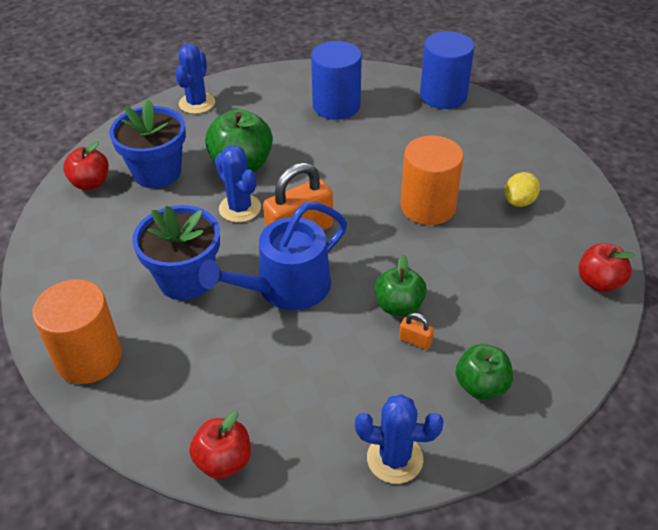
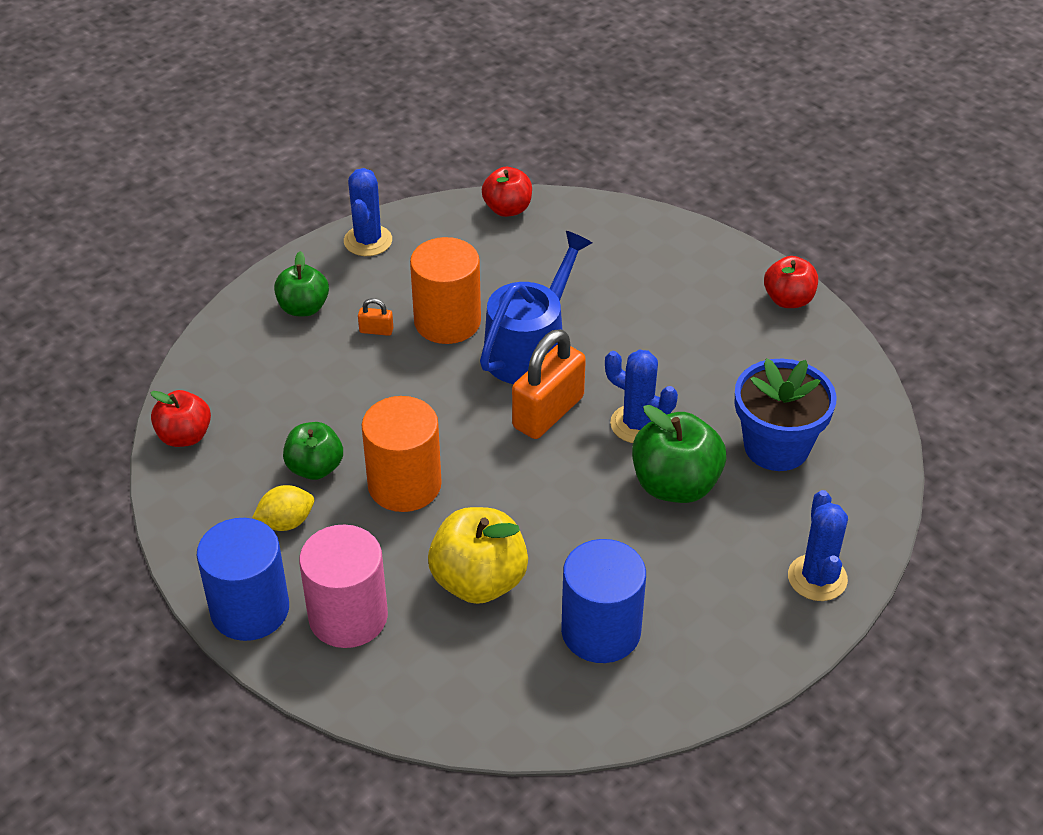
camera: 160 degrees right, 0 degrees up
(89, 357) = (678, 247): orange cylinder -> orange cylinder (447, 321)
(90, 183) = (845, 411): red apple -> red apple (788, 300)
(186, 279) = (641, 331): blue flower pot -> none
(394, 458) = (368, 241): blue cactus -> blue cactus turned 75 degrees counterclockwise
(397, 142) = (479, 581): none -> yellow apple
(399, 306) = (403, 359): green apple -> green apple (315, 468)
(443, 96) = (435, 702): blue cylinder -> blue cylinder (250, 609)
(485, 142) = (348, 616): none -> pink cylinder
(519, 201) = (286, 522): yellow lemon -> yellow lemon turned 45 degrees clockwise

